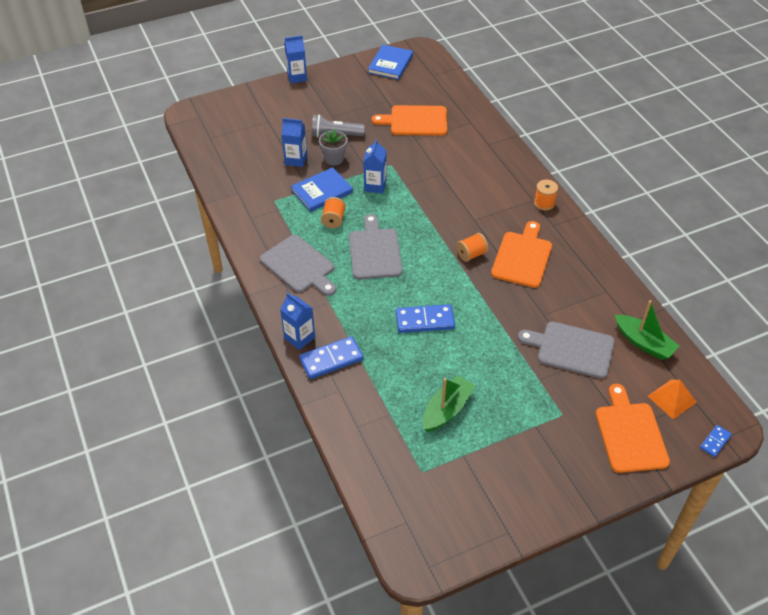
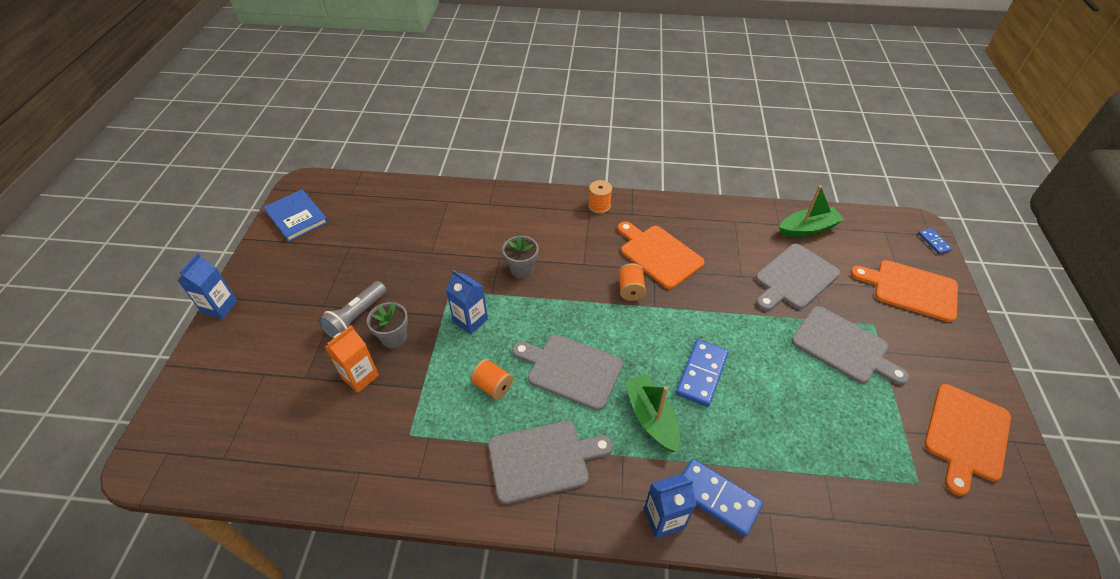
camera: 60 degrees left, 0 degrees up
(296, 160) = (360, 376): blue carton -> orange carton
(322, 191) = (437, 375): blue book -> none
(331, 359) = (716, 498): blue domino -> blue domino turned 60 degrees counterclockwise
(415, 121) = (404, 240): orange cutting board -> orange cutting board (966, 435)
(440, 189) = (521, 269): none -> grey flower pot
(446, 410) = (837, 416): green boat -> green boat (651, 418)
(520, 399) = (843, 346): none -> grey cutting board
(672, 399) = (878, 243): orange pyramid -> none

